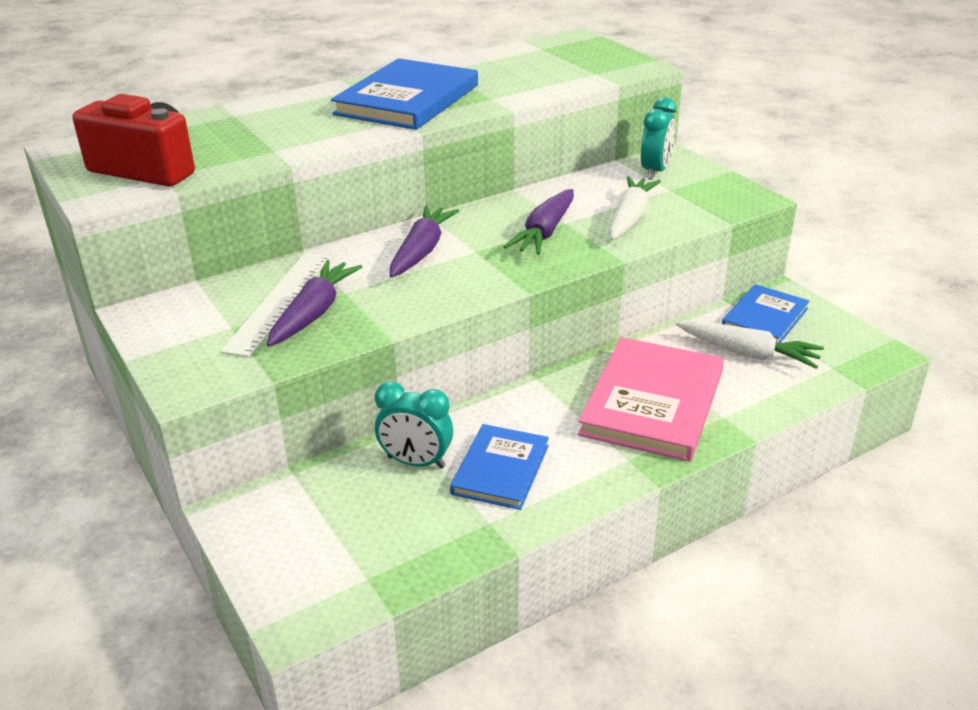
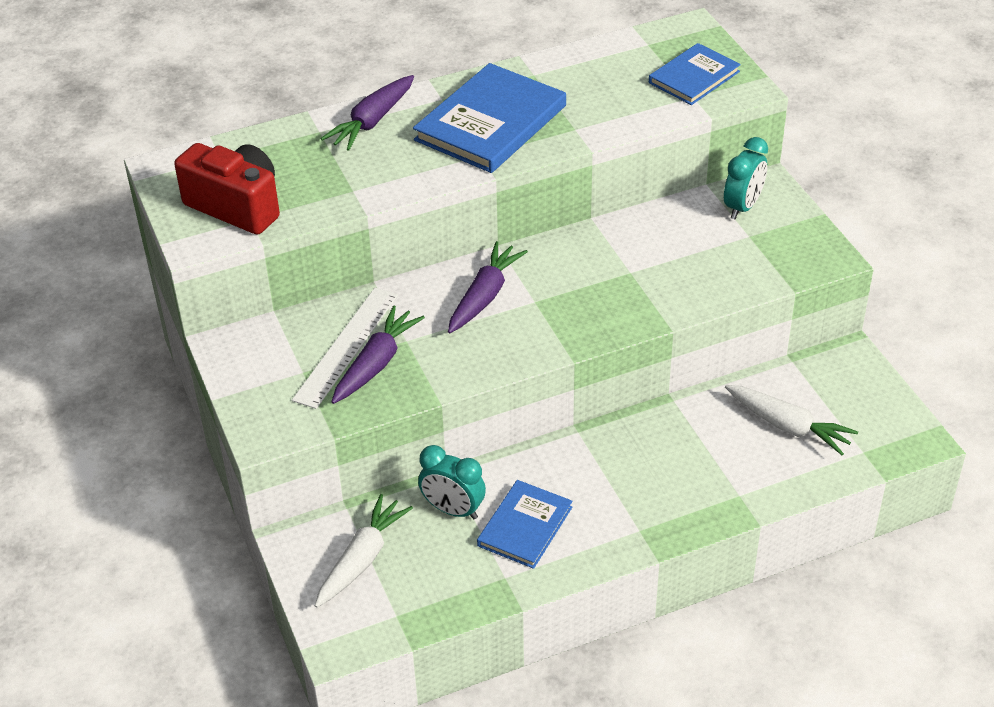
camera: 10 degrees right, 10 degrees up
(545, 232) = (607, 284): purple carrot -> purple carrot (372, 121)
(630, 218) = (696, 273): white carrot -> white carrot (362, 559)
(652, 403) = (679, 472): pink book -> none
(765, 318) = (820, 384): blue book -> blue book (694, 77)

